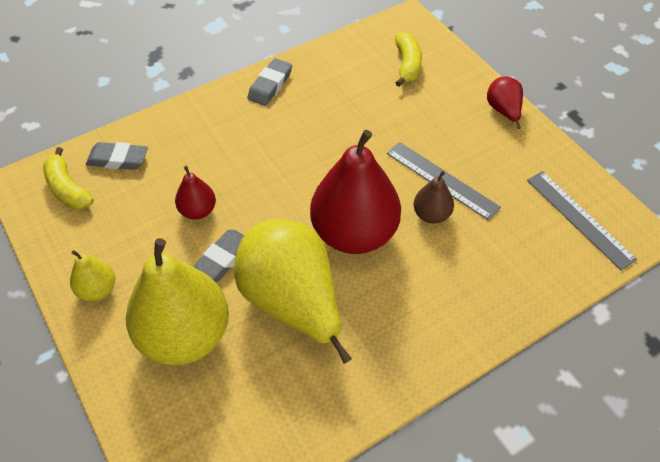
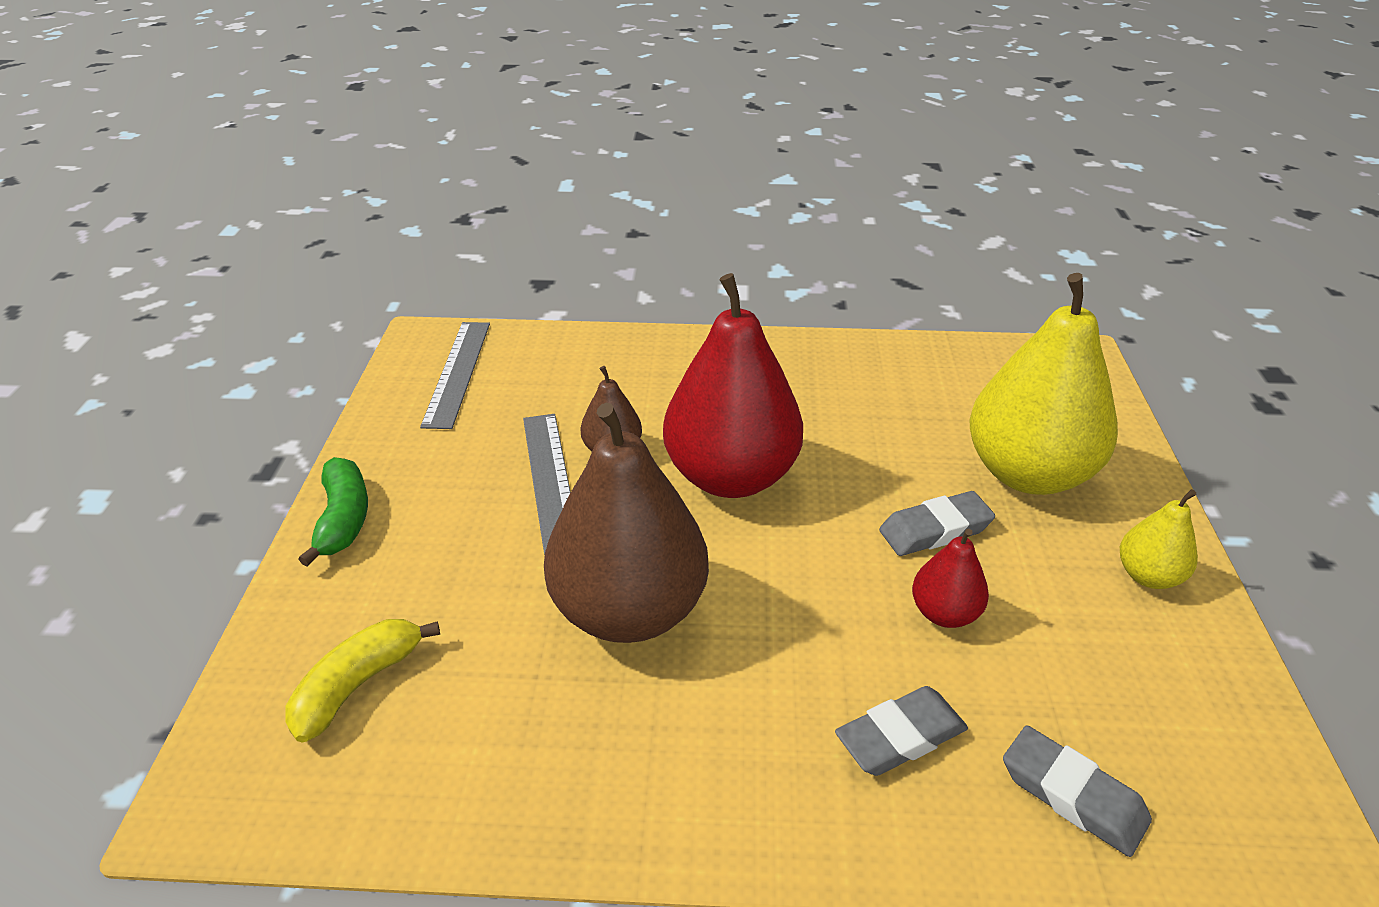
camera: 145 degrees left, 15 degrees down
(68, 188) = (1196, 782): yellow banana -> none
(270, 85) = (652, 801): grey eraser -> grey eraser (900, 737)
(292, 302) = (869, 446): yellow pear -> none
(338, 139) = (629, 611): none -> brown pear
(503, 111) = (343, 519): red pear -> green banana

